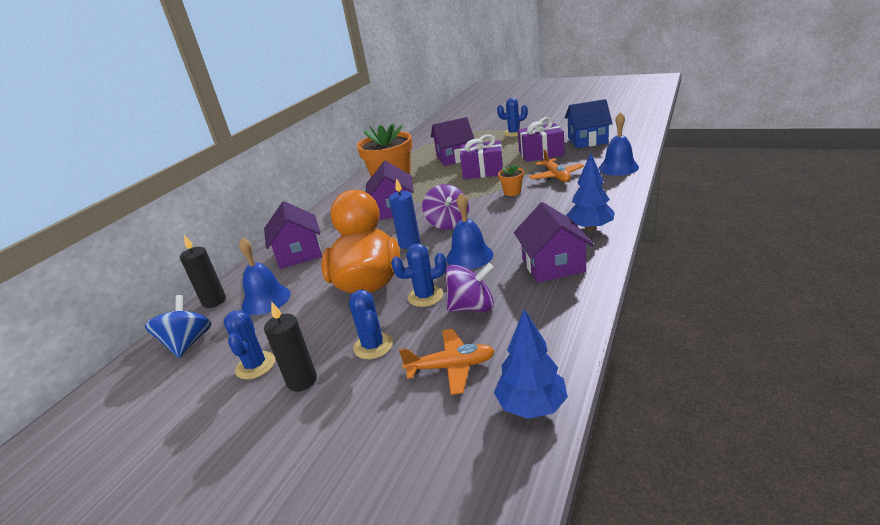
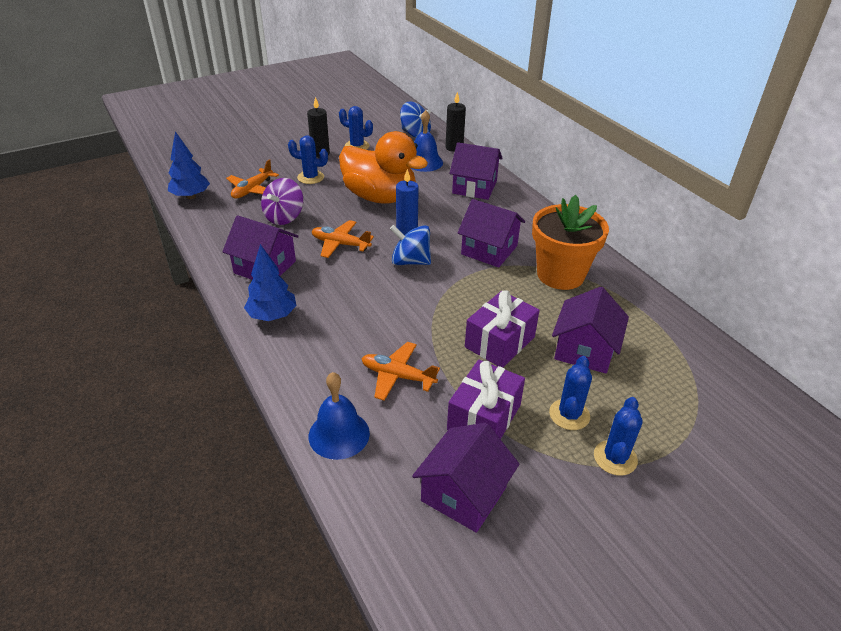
camera: 120 degrees right, 10 degrees up
(425, 296) = (325, 208): blue cactus -> blue cactus (569, 415)
(448, 223) = (410, 261): purple spinning top -> blue spinning top
(469, 256) = (340, 244): blue bell -> orange plane
(512, 192) = (410, 325): orange flower pot -> none
(587, 140) = (463, 494): blue house -> purple house

